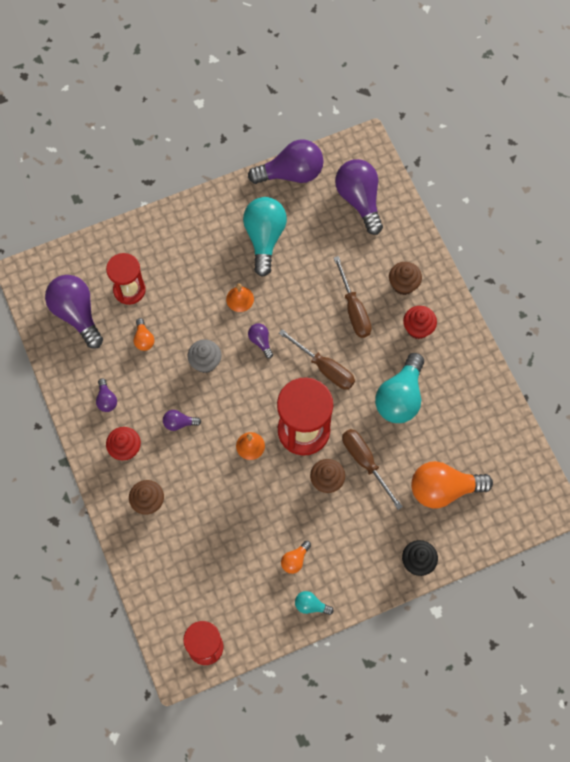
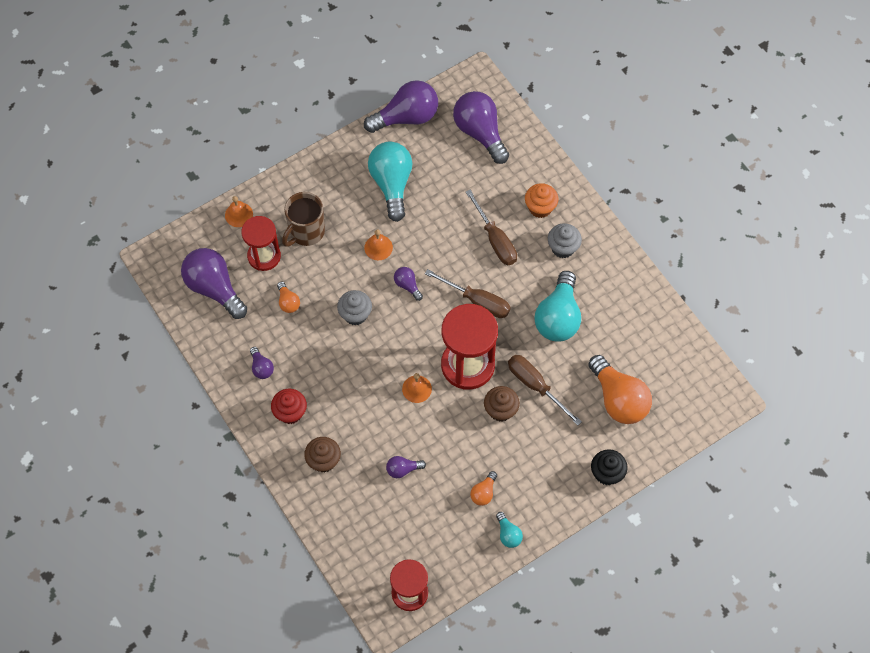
camera: 10 degrees left, 5 degrees down
(113, 245) = (239, 214): none -> orange bell
(173, 272) = (306, 232): none -> brown mug
(179, 423) = (340, 378): purple light bulb -> purple light bulb (403, 469)
(311, 605) = (508, 534): turquoise light bulb -> turquoise light bulb turned 120 degrees counterclockwise
(403, 285) = (540, 208): brown cupcake -> orange cupcake
(418, 328) = (563, 248): red cupcake -> grey cupcake
(443, 489) = (618, 399): orange light bulb -> orange light bulb turned 105 degrees counterclockwise

